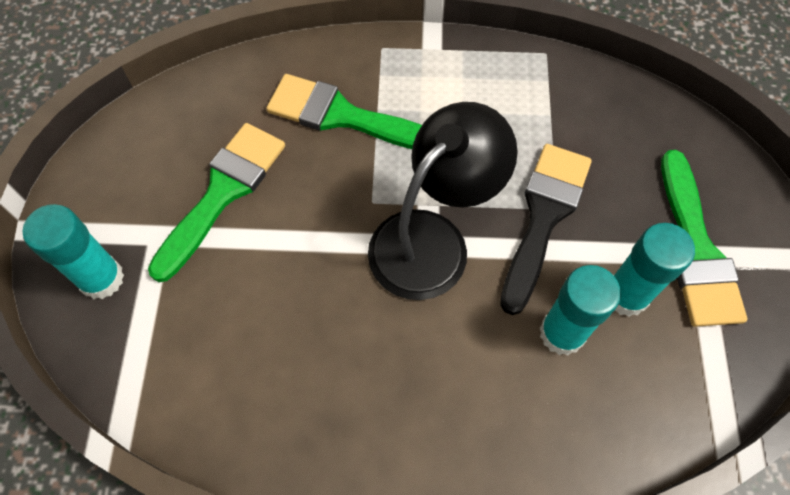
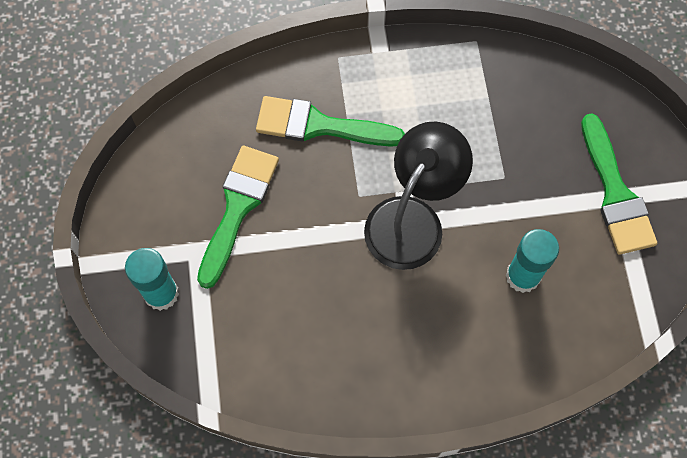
camera: 10 degrees left, 5 degrees up
(544, 217) = (495, 186): black brush -> none
(626, 295) = (566, 239): turquoise glue stick -> none

